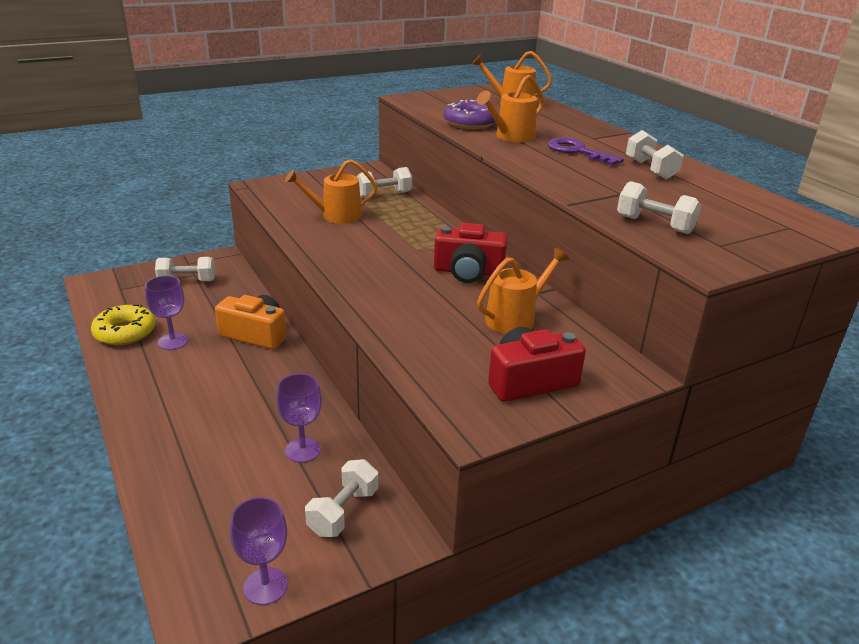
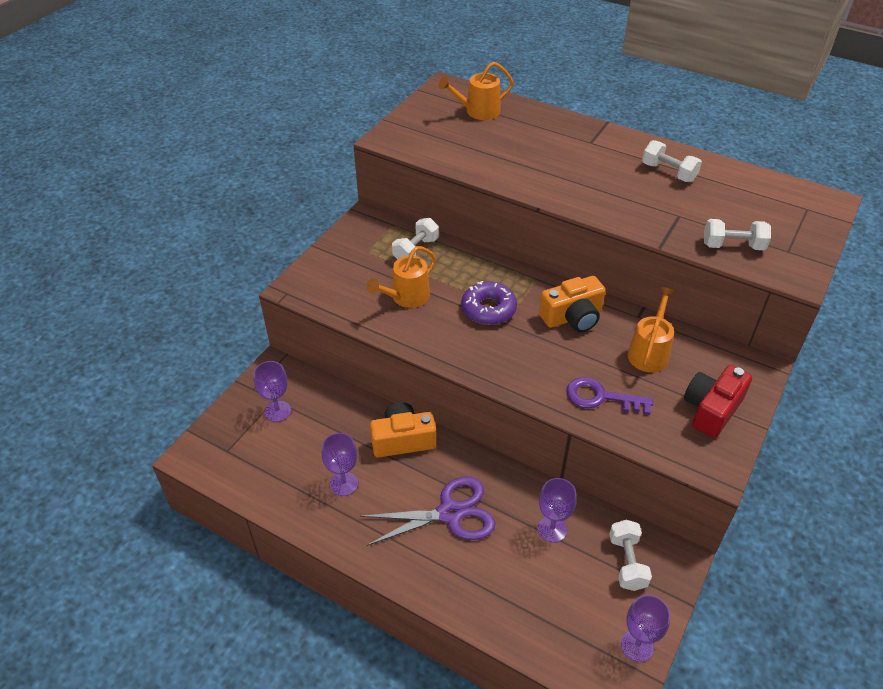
camera: 30 degrees left, 15 degrees up
(125, 332) = (291, 496): yellow donut -> none
(187, 281) = (277, 411): white dumbbell -> purple goblet
(228, 397) = (450, 513): none -> purple scissors
(468, 272) = (572, 317): red camera -> orange camera
(470, 123) = (479, 160): purple donut -> purple donut (488, 309)
(511, 137) = (532, 168): orange watering can -> none
(577, 151) = (599, 169): purple key -> purple key (601, 397)

